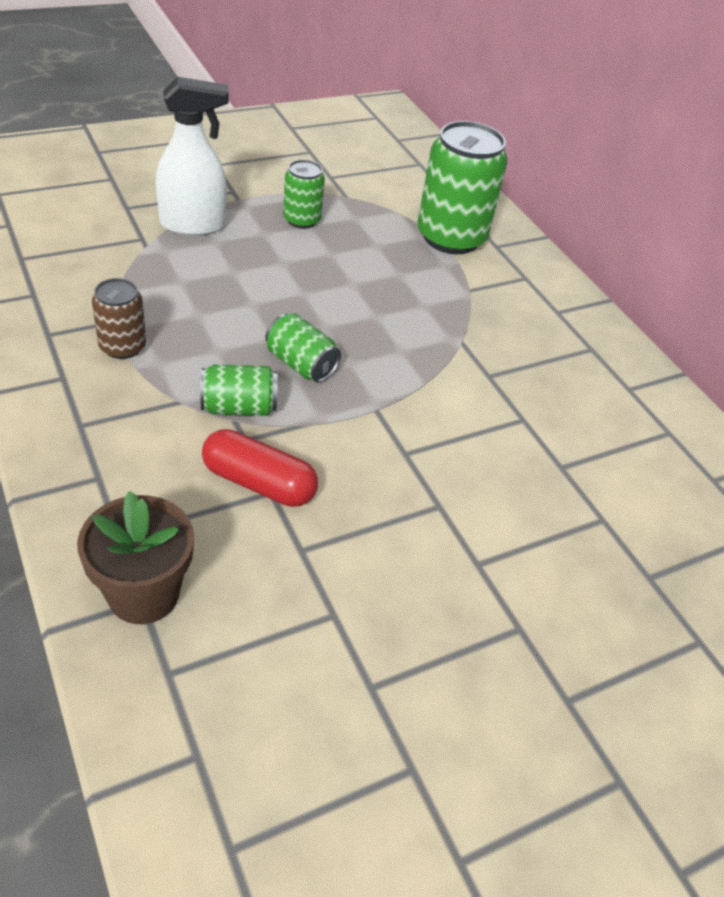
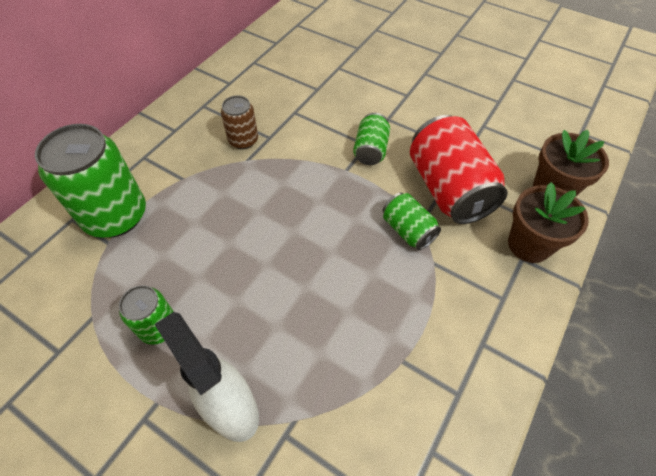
camera: 115 degrees left, 10 degrees up
(105, 497) = (529, 245): none -> brown flower pot
(122, 346) = (422, 332): brown can -> brown can (243, 140)
(259, 482) = (448, 189): red capsule -> red can
(301, 364) = (342, 223): green can -> green can (371, 150)

